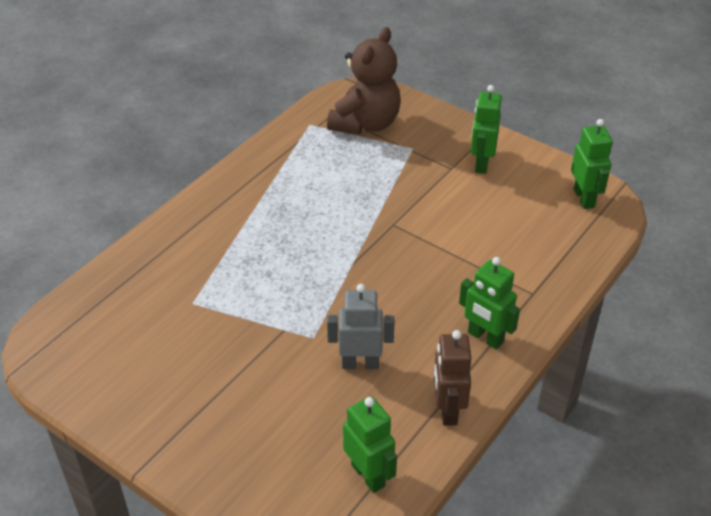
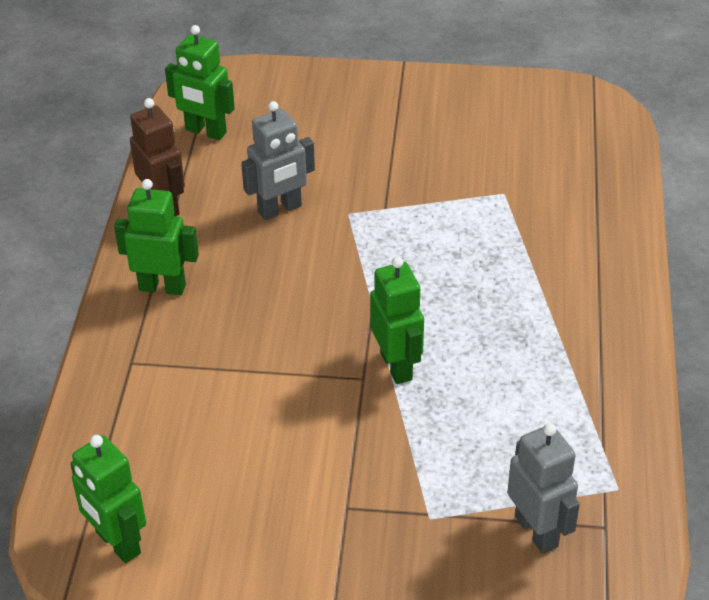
camera: 150 degrees right, 0 degrees up
(366, 123) = (537, 531): brown teddy bear -> grey robot
(481, 164) = (306, 536): green robot -> green robot (396, 366)

